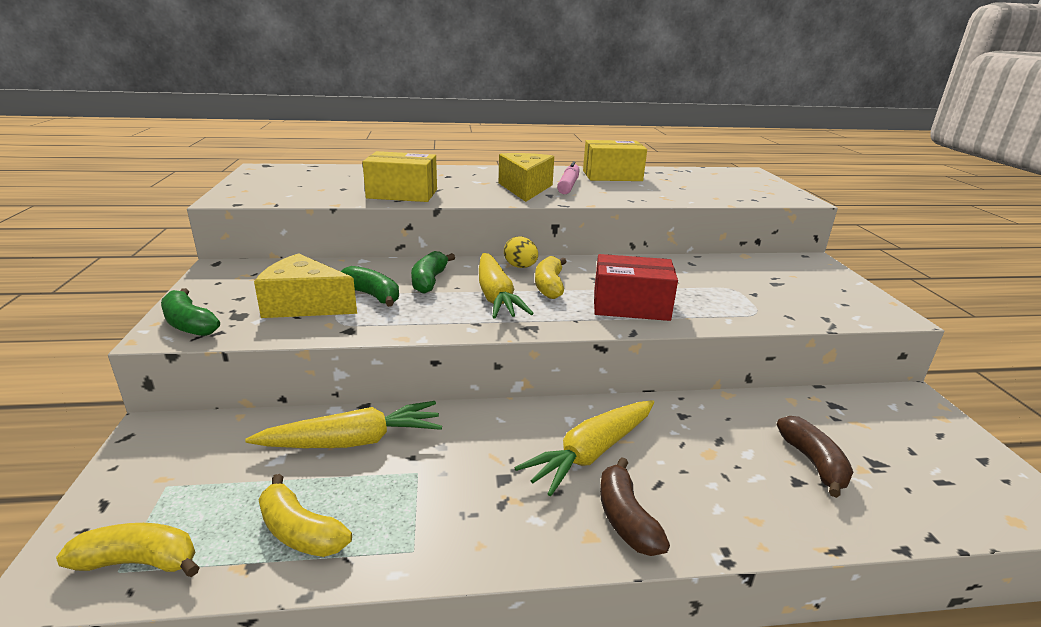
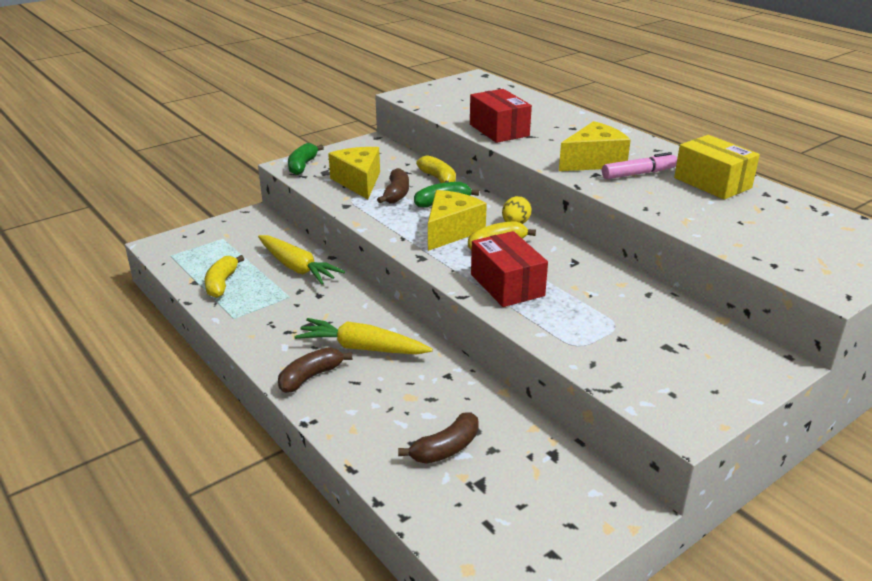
camera: 60 degrees right, 5 degrees up
(139, 561) = (178, 256): yellow banana -> yellow banana (438, 179)
(372, 295) = (396, 194): green banana -> brown banana
(402, 194) = (499, 130): yellow box -> red box
(496, 296) = (451, 231): yellow carrot -> yellow cheese

